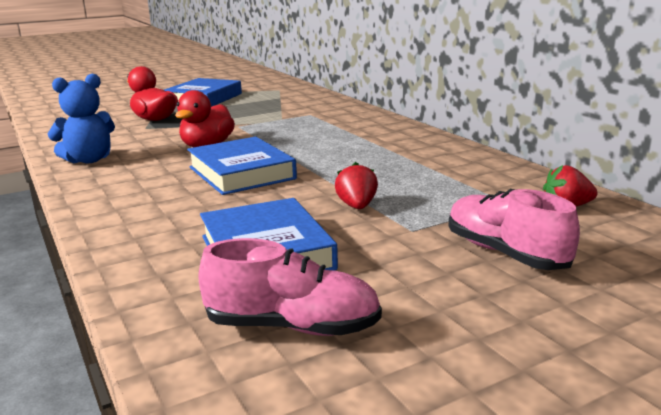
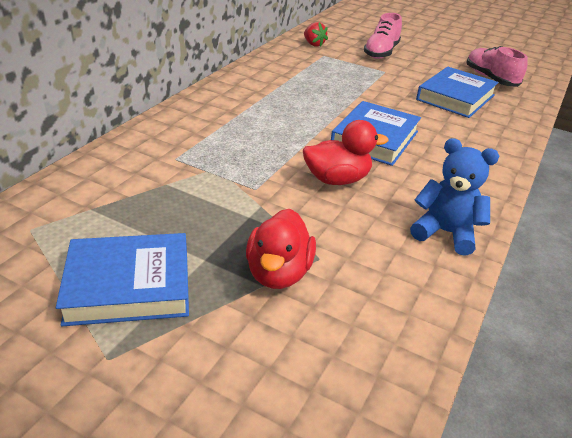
camera: 125 degrees left, 15 degrees up
(357, 206) = (376, 88): red strawberry -> none

